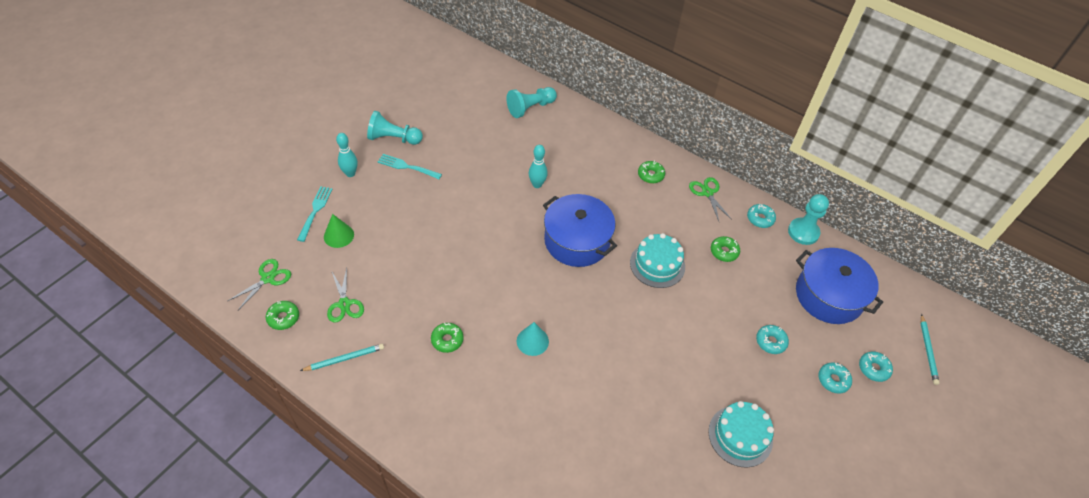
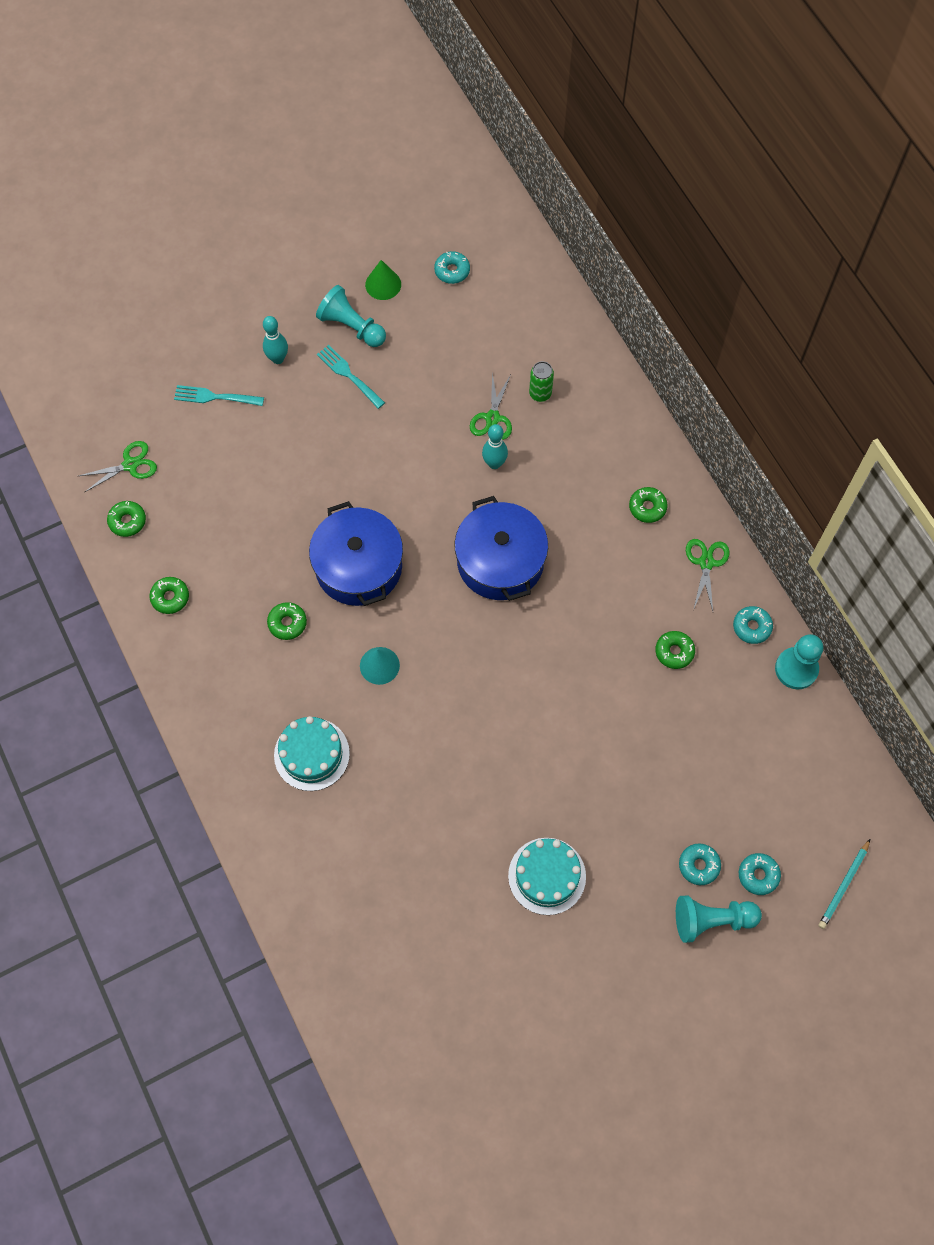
camera: 30 degrees right, 15 degrees up
(315, 211) = (216, 397): turquoise fork -> turquoise fork turned 120 degrees counterclockwise
(338, 235) = (228, 440): green cone -> green cone (383, 284)
(344, 304) = (197, 531): green scissors -> green scissors (492, 418)
(344, 358) = (170, 597): turquoise pencil -> green donut
(530, 108) = (547, 344): turquoise pawn -> turquoise pawn (711, 920)
(542, 136) = (540, 394): none -> green can
(657, 264) = (580, 633): turquoise cake -> turquoise cake (311, 754)
(771, 342) = (655, 788): turquoise donut -> turquoise donut (452, 271)
(829, 295) = (769, 764): blue pot -> blue pot (358, 566)

